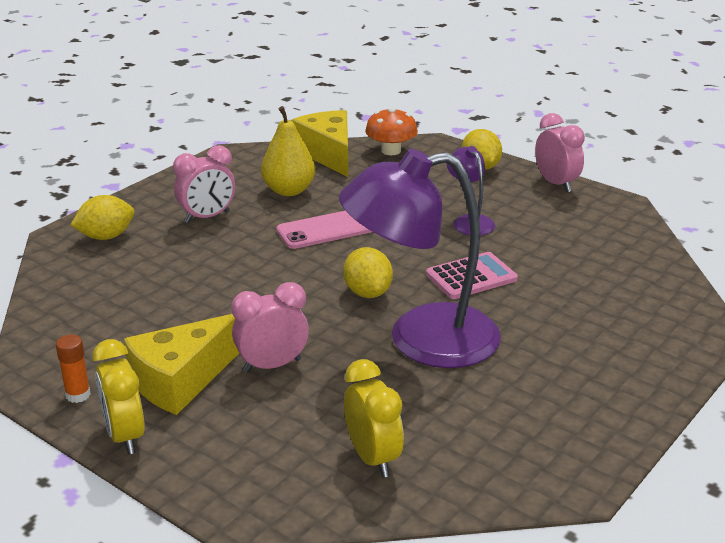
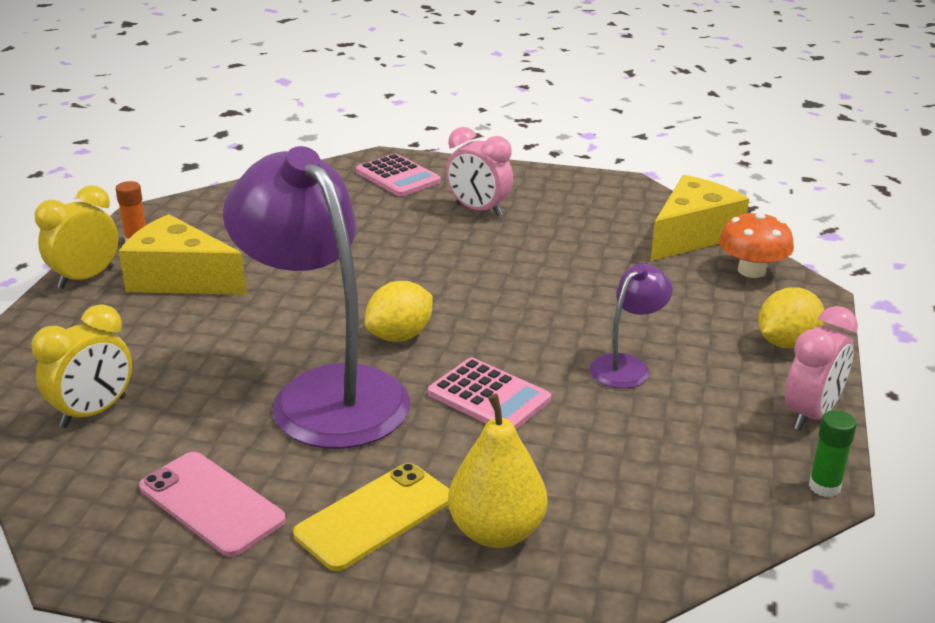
camera: 65 degrees right, 0 degrees up
(106, 236) = (398, 177): yellow lemon -> pink calculator
(272, 365) = (227, 317): pink clock -> none
(289, 190) = (579, 236): yellow pear -> yellow pear (497, 531)
(325, 229) = (514, 278): pink phone -> pink phone (211, 503)
(579, 349) = (374, 516): none -> yellow phone
(622, 202) = (824, 486): none -> green glue stick

